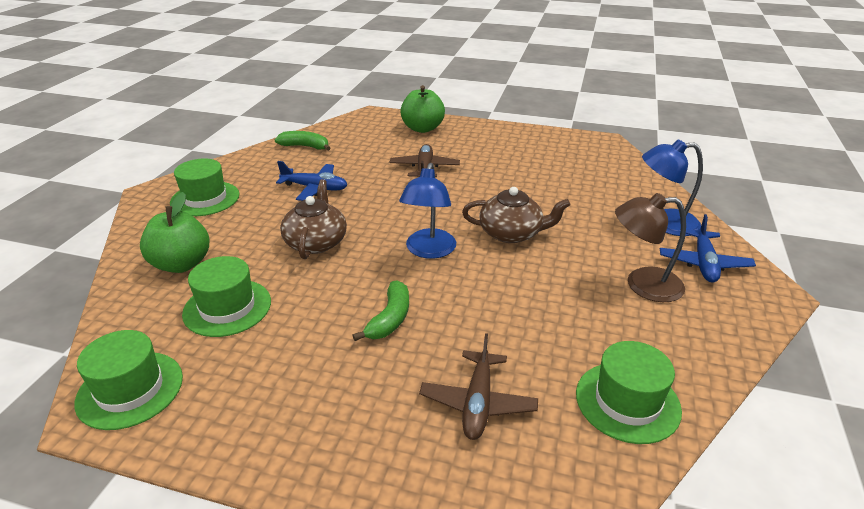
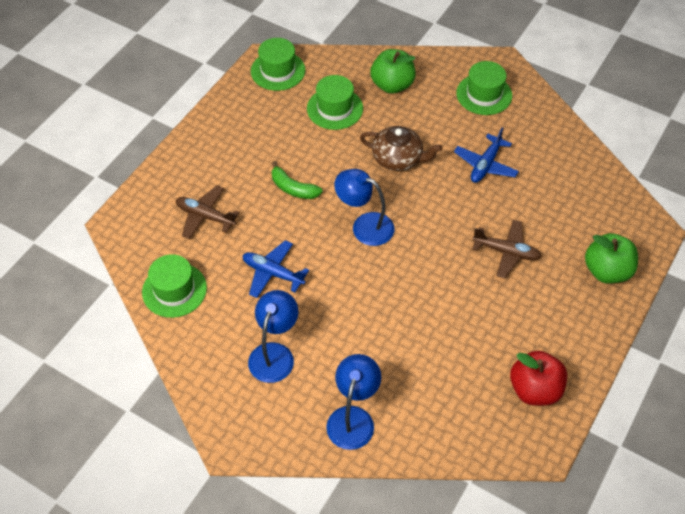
camera: 105 degrees right, 20 degrees up
(305, 146) = (575, 164): green banana -> none
(511, 233) = (372, 288): brown teapot -> none
(556, 147) = (534, 389): none -> red apple
(642, 284) = (274, 354): brown lamp -> blue lamp
(703, 263) = (285, 415): blue plane -> blue plane (273, 273)

